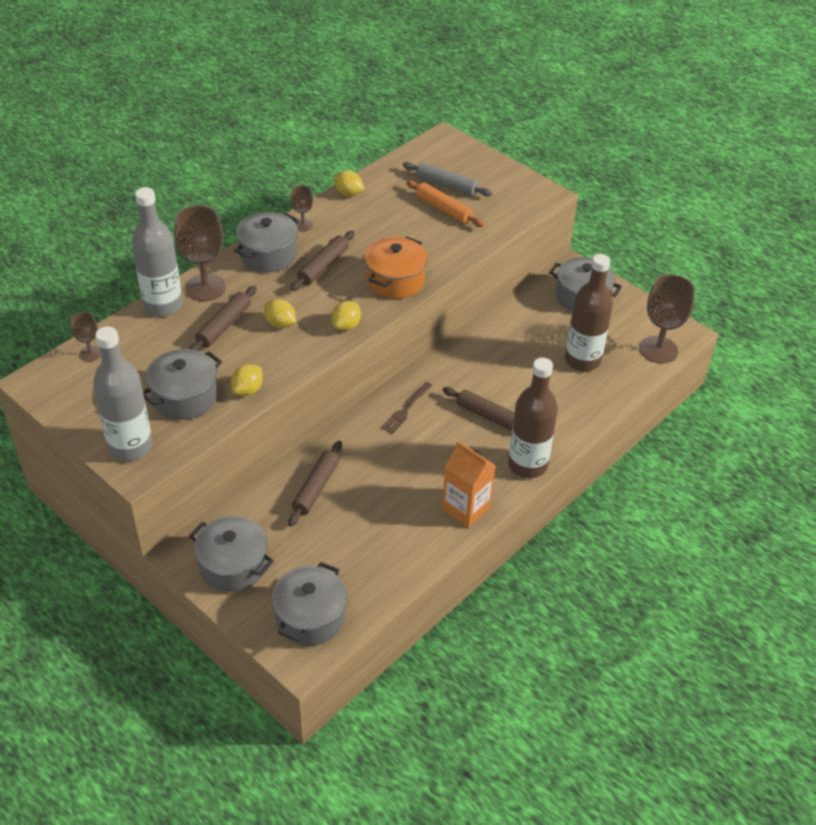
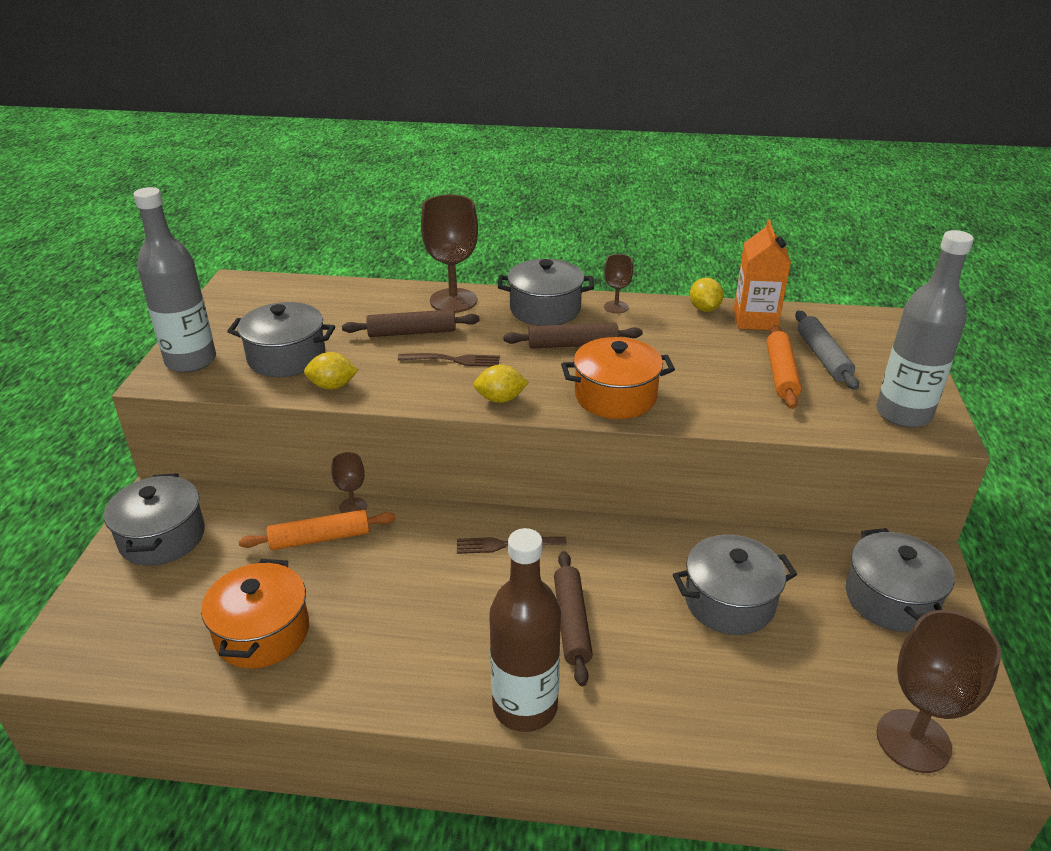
camera: 55 degrees right, 10 degrees down
(90, 354) = (298, 290): brown goblet -> brown goblet (353, 507)
(163, 305) = (402, 292): grey bottle -> grey bottle (903, 414)
(280, 324) = (453, 360): yellow lemon -> brown fork
(310, 617) = (117, 634): grey pot -> grey pot (729, 602)
(316, 488) = (320, 538): brown rolling pin -> orange rolling pin
(375, 548) = (262, 633): none -> orange pot
(466, 508) = (392, 683): orange carton -> orange carton (755, 319)
(582, 360) = (779, 662): brown bottle -> none

